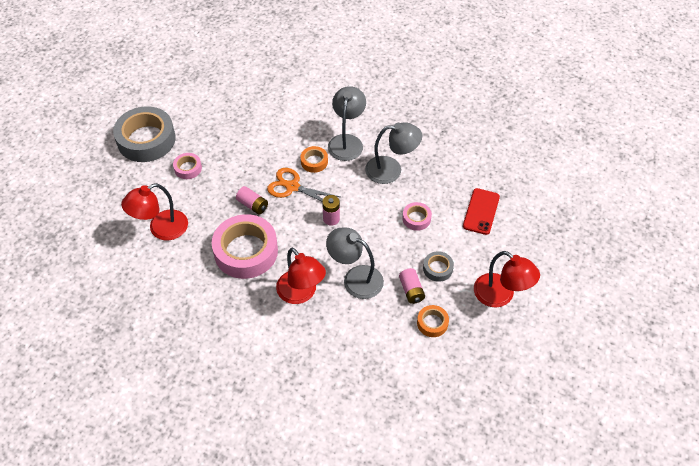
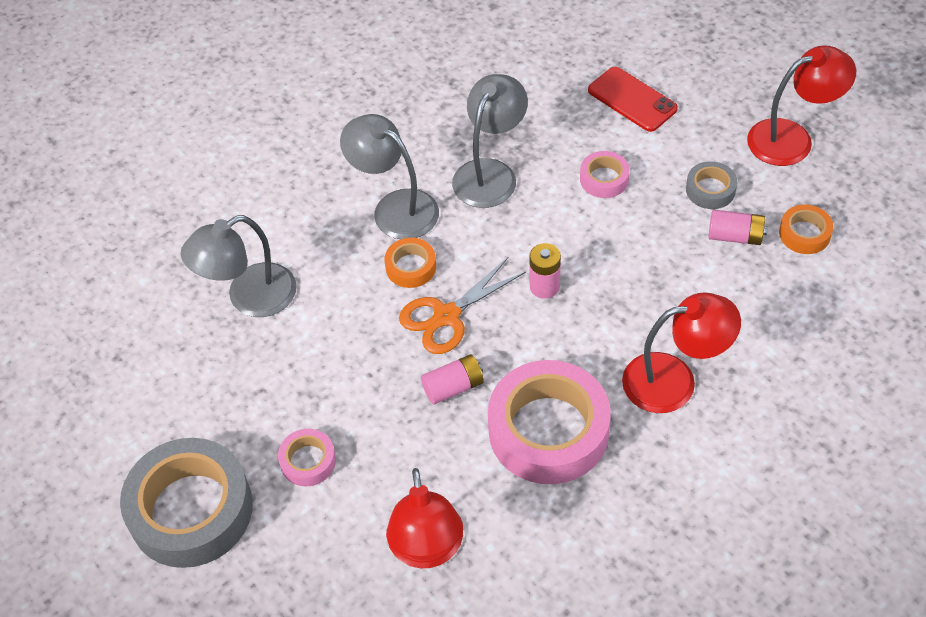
camera: 60 degrees left, 0 degrees up
(355, 278) = (679, 297): grey lamp -> grey lamp (249, 298)

